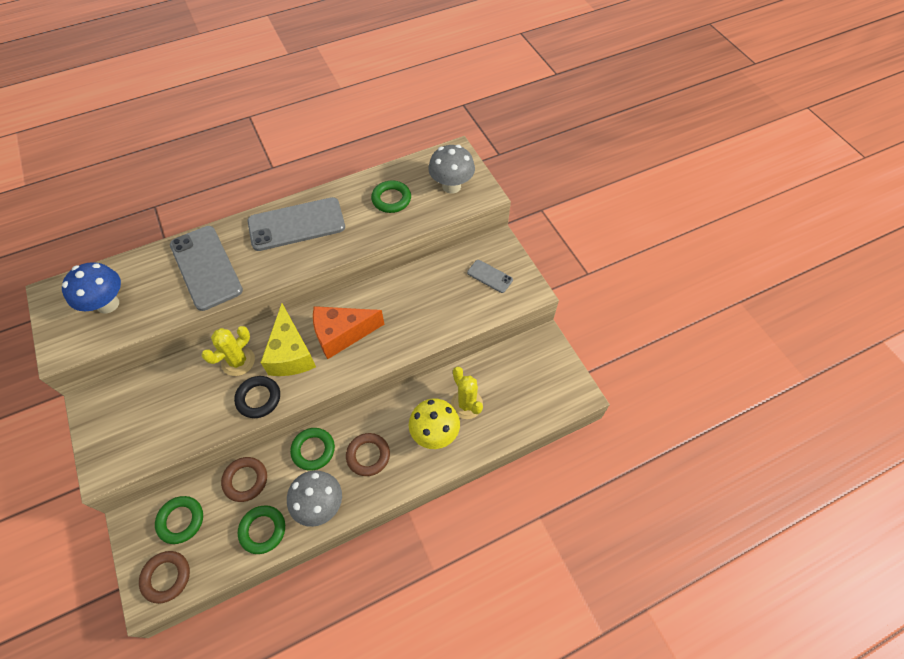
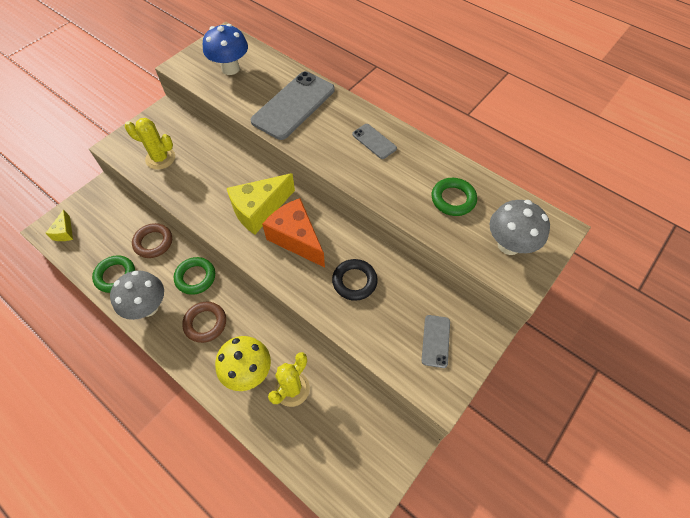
camera: 65 degrees right, 0 degrees up
(166, 577) = (65, 232): brown ring -> yellow cheese
(181, 520) = (109, 218): green ring -> none
(238, 361) = (236, 178): yellow cactus -> yellow cactus (160, 158)
(258, 398) = (208, 209): black ring -> black ring (354, 281)
(296, 224) = (374, 141): grey phone -> grey phone, size x0.49

